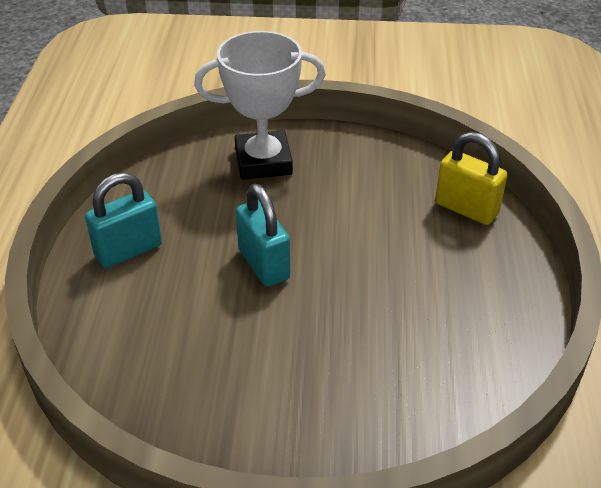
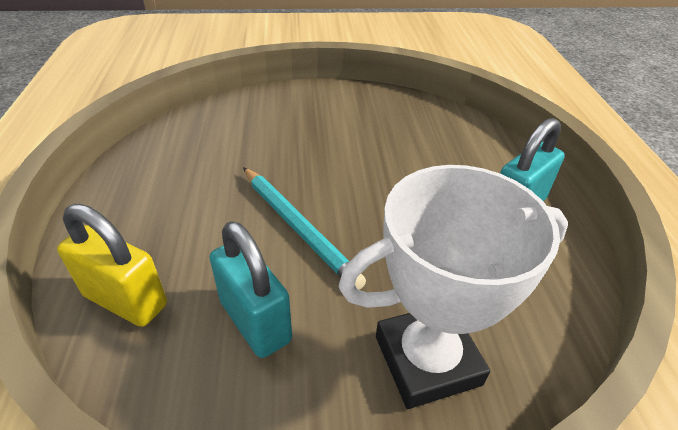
camera: 170 degrees right, 0 degrees up
(263, 264) = (373, 205): turquoise padlock -> turquoise padlock (255, 321)
(337, 250) = (298, 227): none -> turquoise pencil

